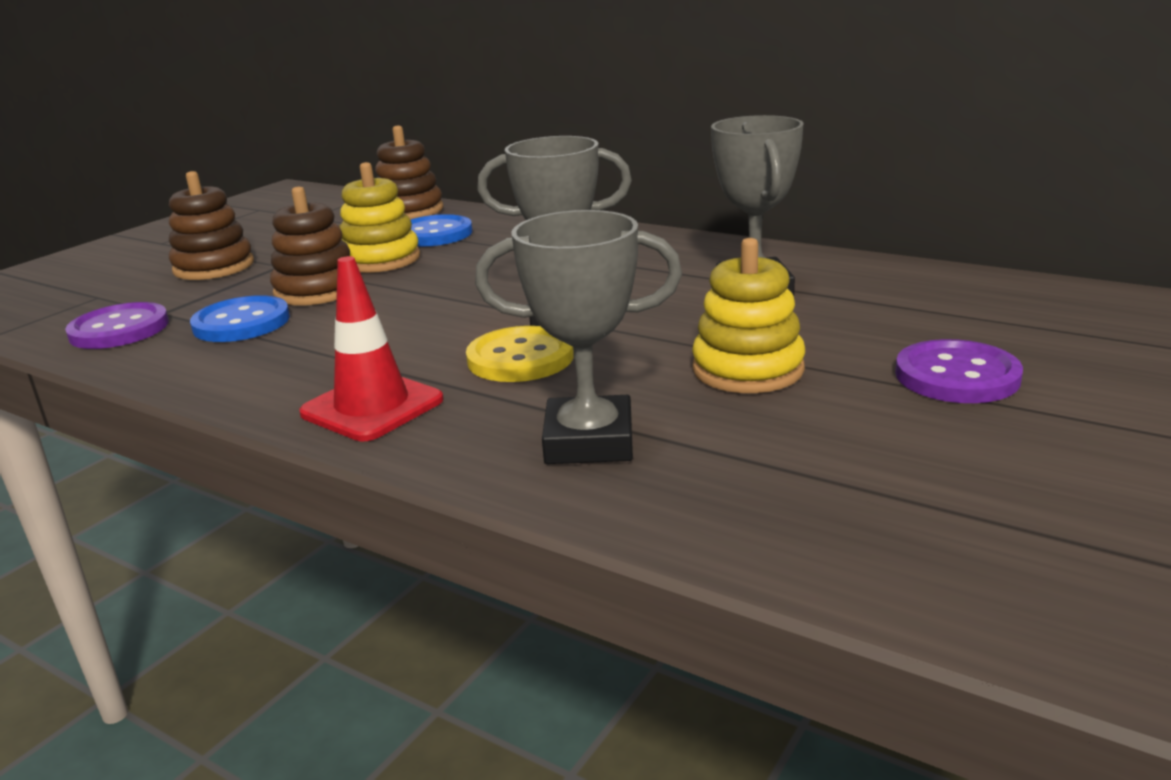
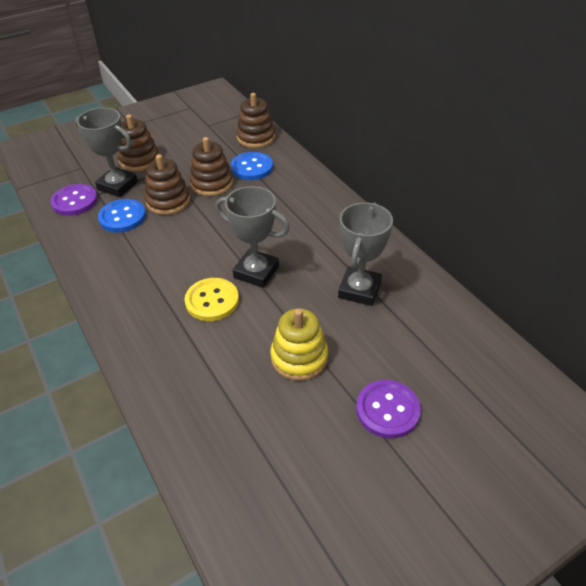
camera: 25 degrees right, 20 degrees up
(372, 407) = (131, 311): red traffic cone -> none
(380, 260) = (212, 183): yellow stacking toy -> brown stacking toy
(589, 441) = (193, 378): grey trophy -> grey trophy (117, 186)

